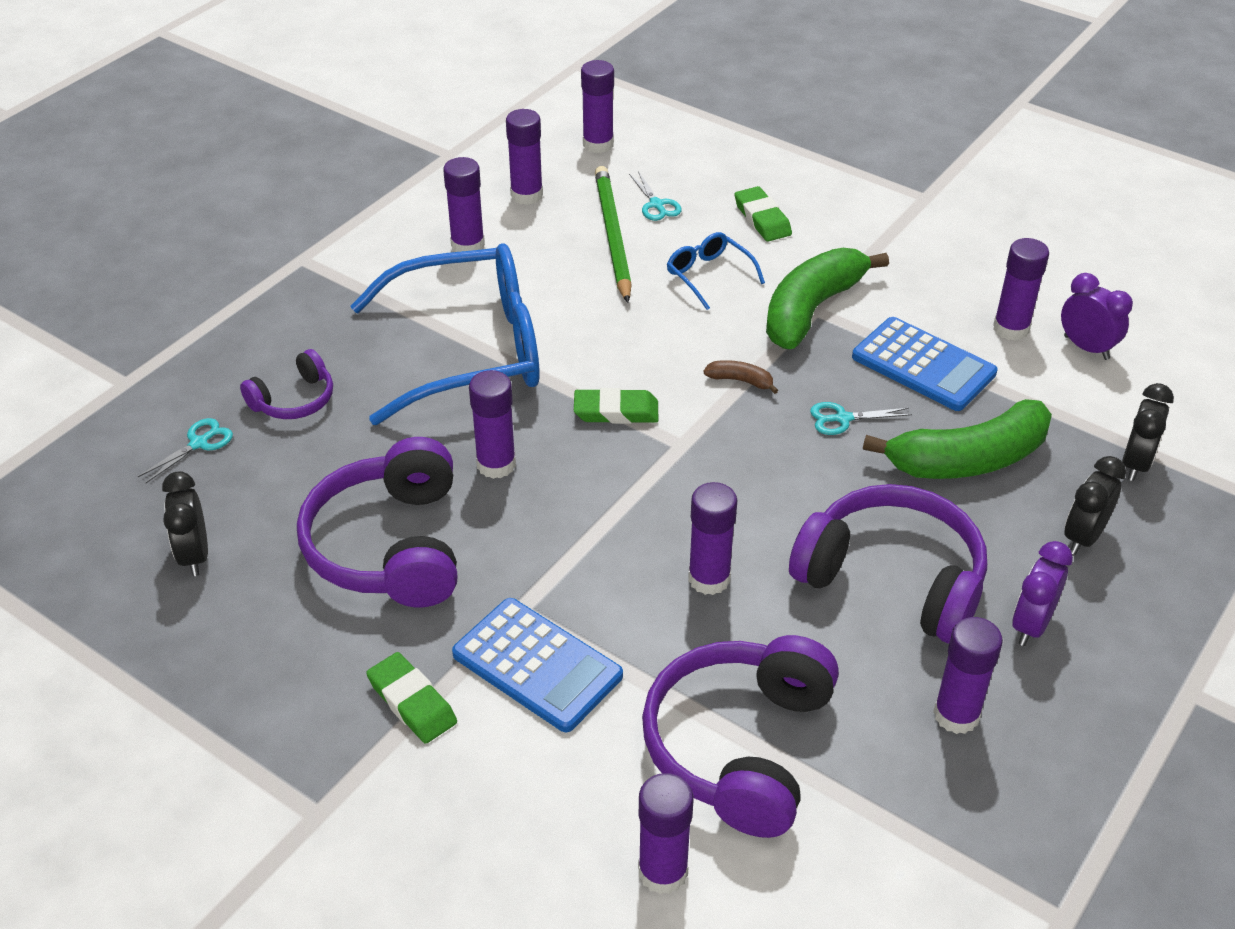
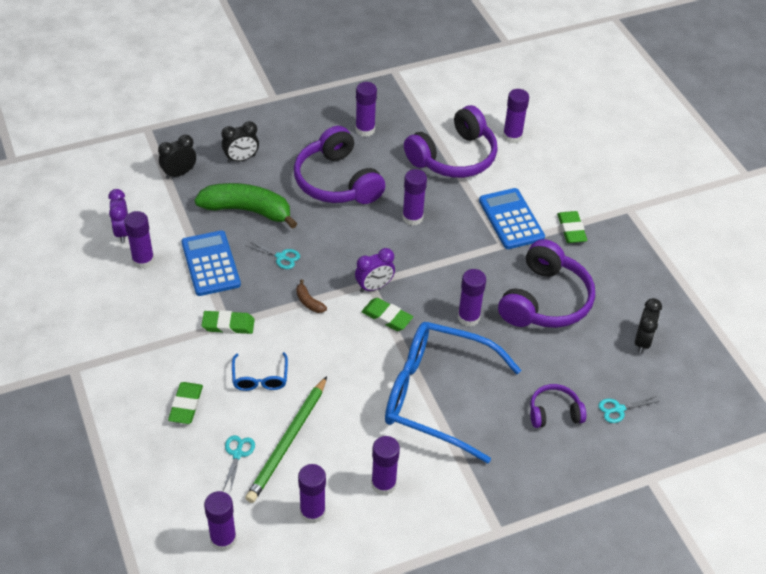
camera: 150 degrees left, 5 degrees up
(811, 309) = (228, 325): green banana -> green eraser
(1031, 625) = (303, 141): purple clock -> purple clock (374, 287)

